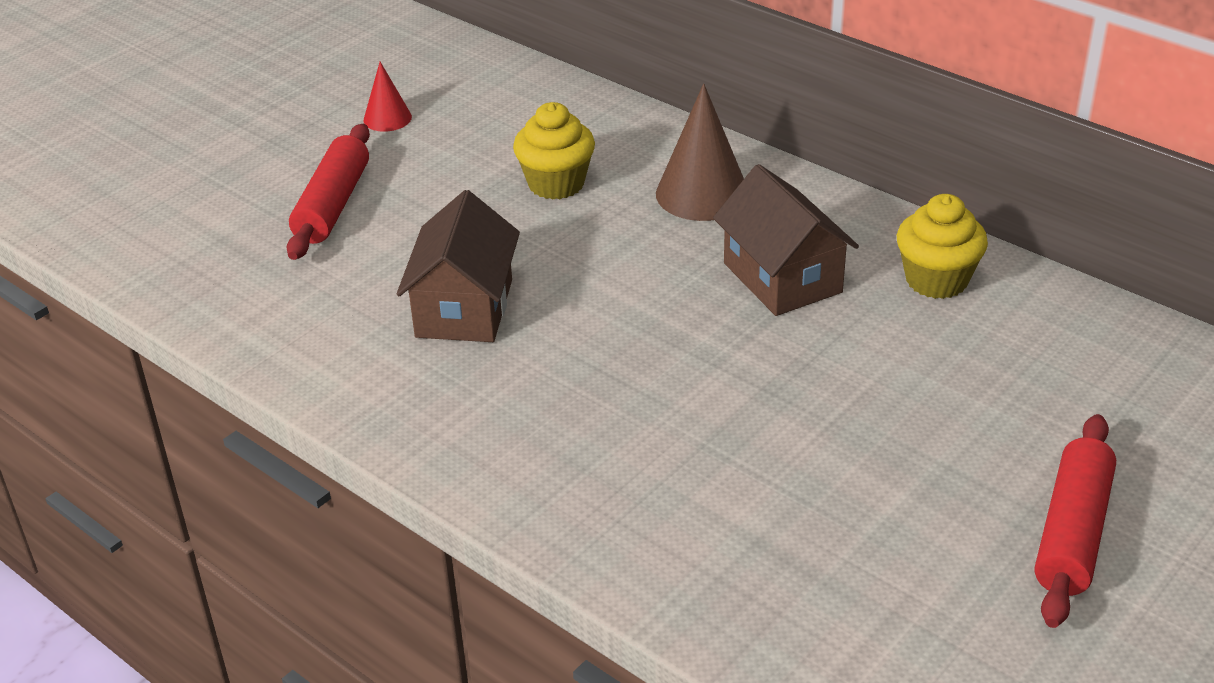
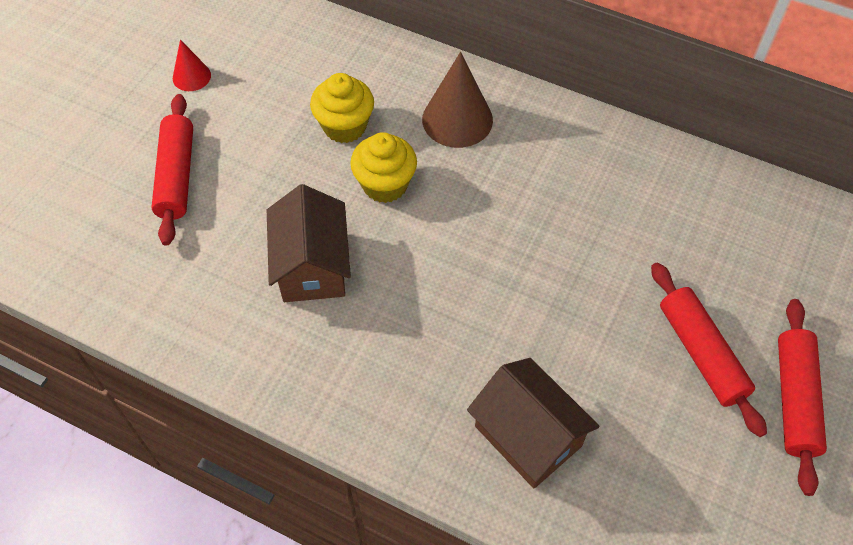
camera: 15 degrees left, 20 degrees up
(782, 278) = (538, 195): brown house -> brown house (528, 436)
(936, 280) = (647, 179): yellow cupcake -> yellow cupcake (385, 184)
(952, 465) = (701, 353): none -> red rolling pin

